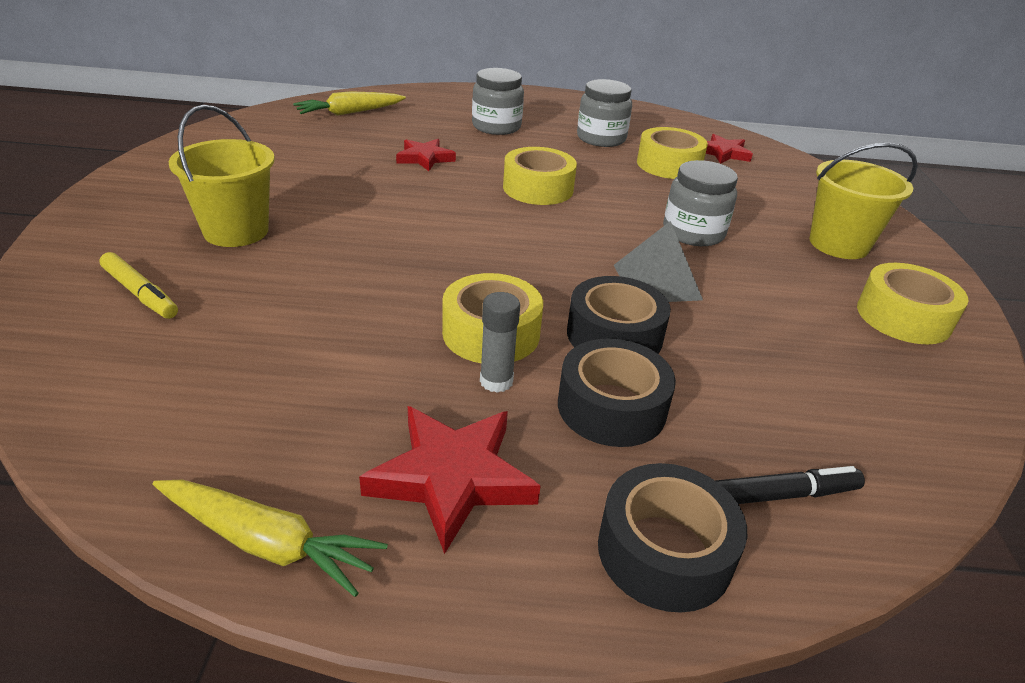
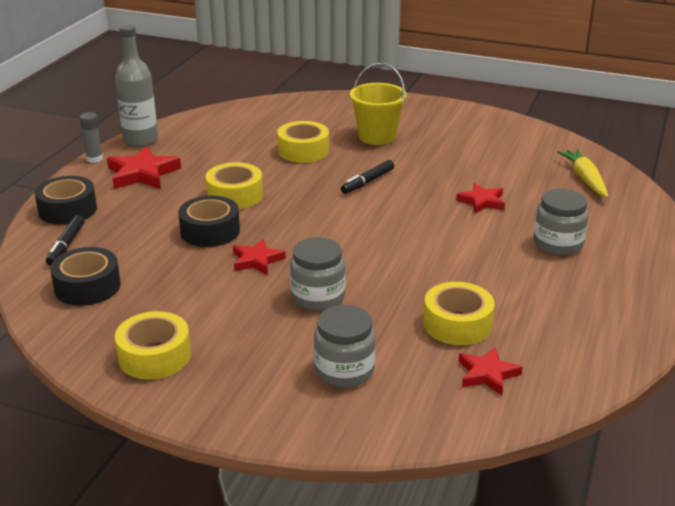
camera: 110 degrees right, 5 degrees down
(140, 293) = (319, 117): yellow marker -> none
(267, 543) = (140, 140): yellow carrot -> grey bottle
(399, 226) = (367, 182): none -> black marker
(496, 381) = (195, 191): grey glue stick -> grey glue stick (94, 159)
(538, 188) = (416, 241): yellow tape -> yellow tape (303, 151)
(601, 138) = (529, 298): grey jar -> grey jar (344, 370)
(611, 407) = (154, 217): black tape -> black tape (87, 286)
(657, 282) = (257, 260): grey pyramid -> red star
(838, 244) = (268, 372): yellow bucket -> none

